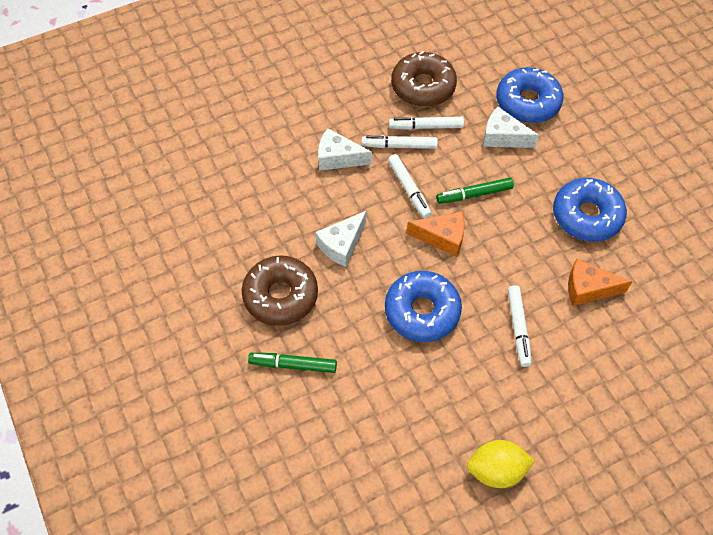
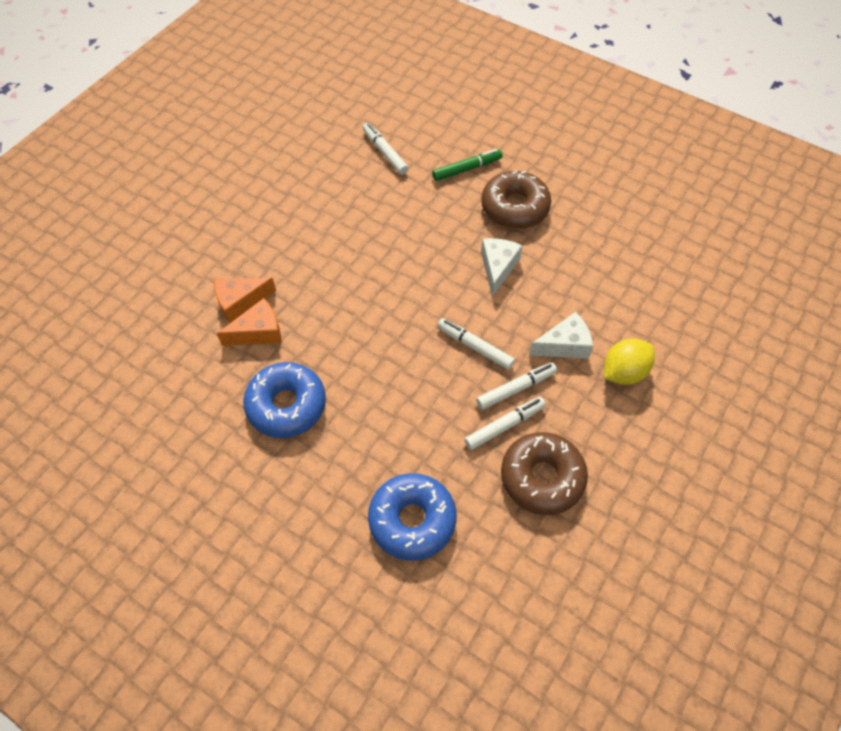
camera: 150 degrees right, 0 degrees up
(422, 311) = (394, 247): blue donut -> none
(442, 237) = (415, 316): orange cheese -> orange cheese (240, 302)
(474, 194) = (409, 373): green marker -> none
(496, 470) = (279, 172): yellow lemon -> yellow lemon (623, 372)
(503, 137) = (416, 456): white cheese -> none
(518, 328) = (307, 271): white marker -> white marker (385, 152)

